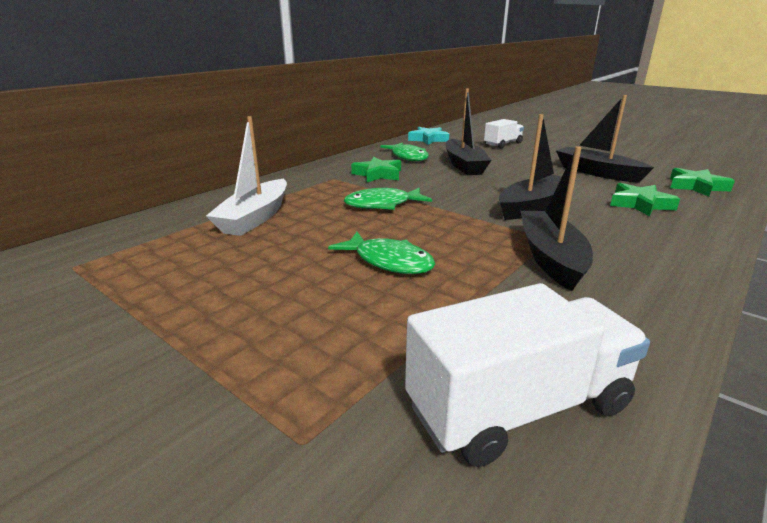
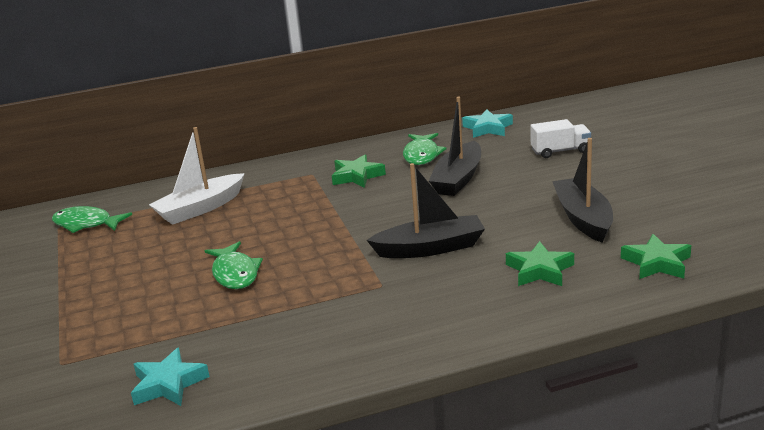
camera: 35 degrees right, 0 degrees up
(382, 205) = (308, 216): green fish -> green fish (86, 224)
(518, 407) = (168, 384): white truck -> turquoise star
(550, 258) = (350, 302): black boat -> none

